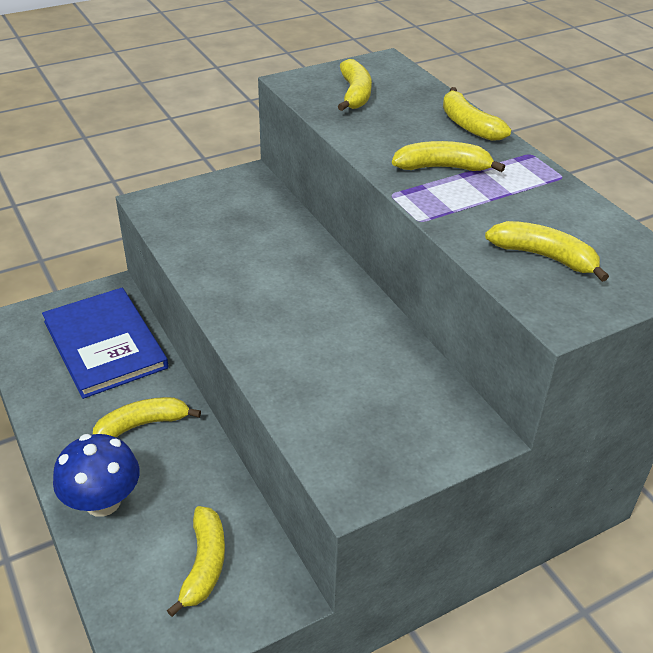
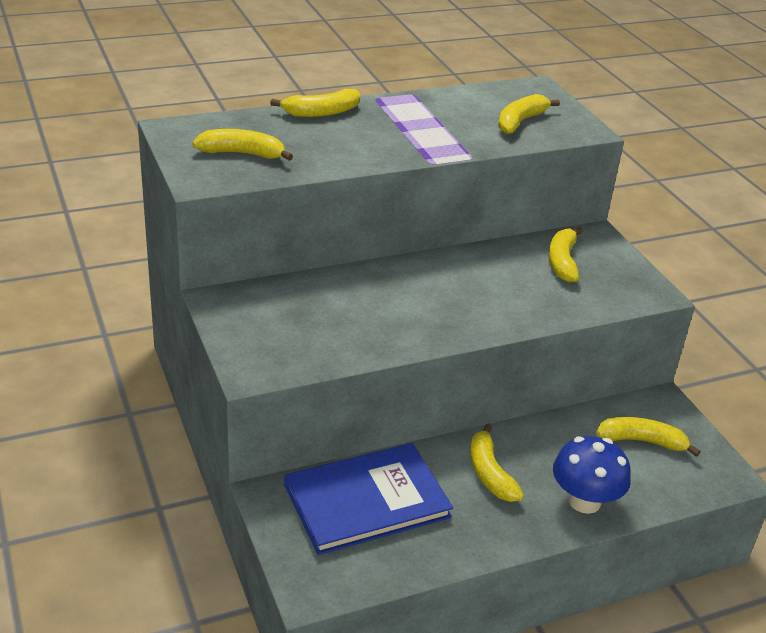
camera: 85 degrees left, 5 degrees down
(442, 167) = (392, 135): yellow banana -> yellow banana (562, 262)

